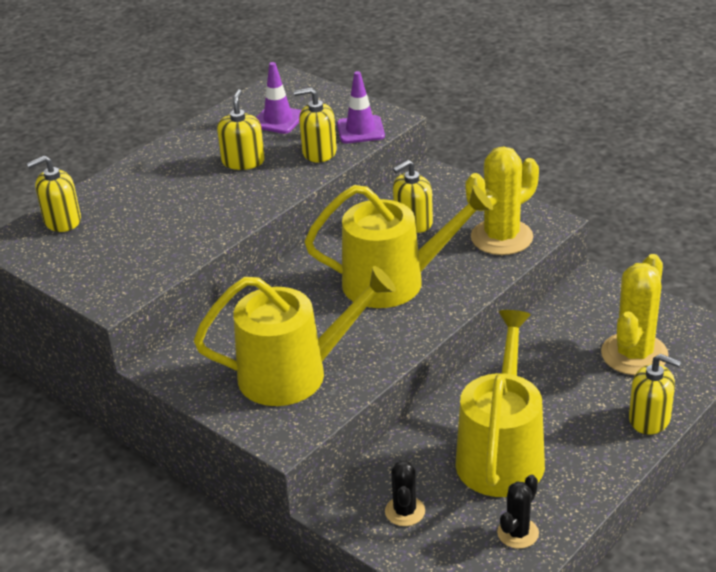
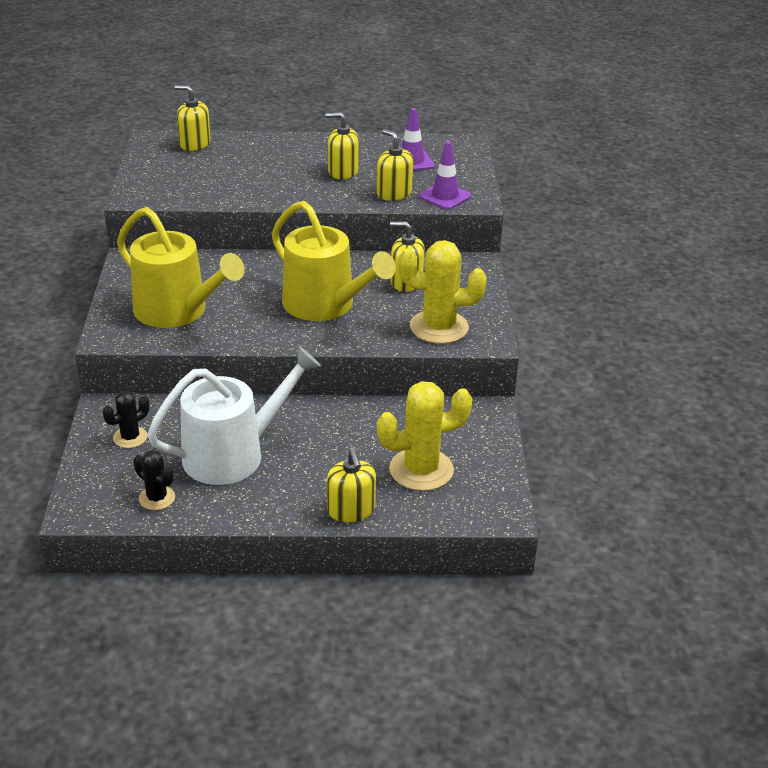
camera: 45 degrees right, 0 degrees up
(243, 161) = (343, 172): yellow soap dispenser -> yellow soap dispenser turned 135 degrees counterclockwise
(501, 454) = (232, 454): yellow watering can -> white watering can
(518, 533) = (157, 498): black cactus -> black cactus turned 45 degrees clockwise

